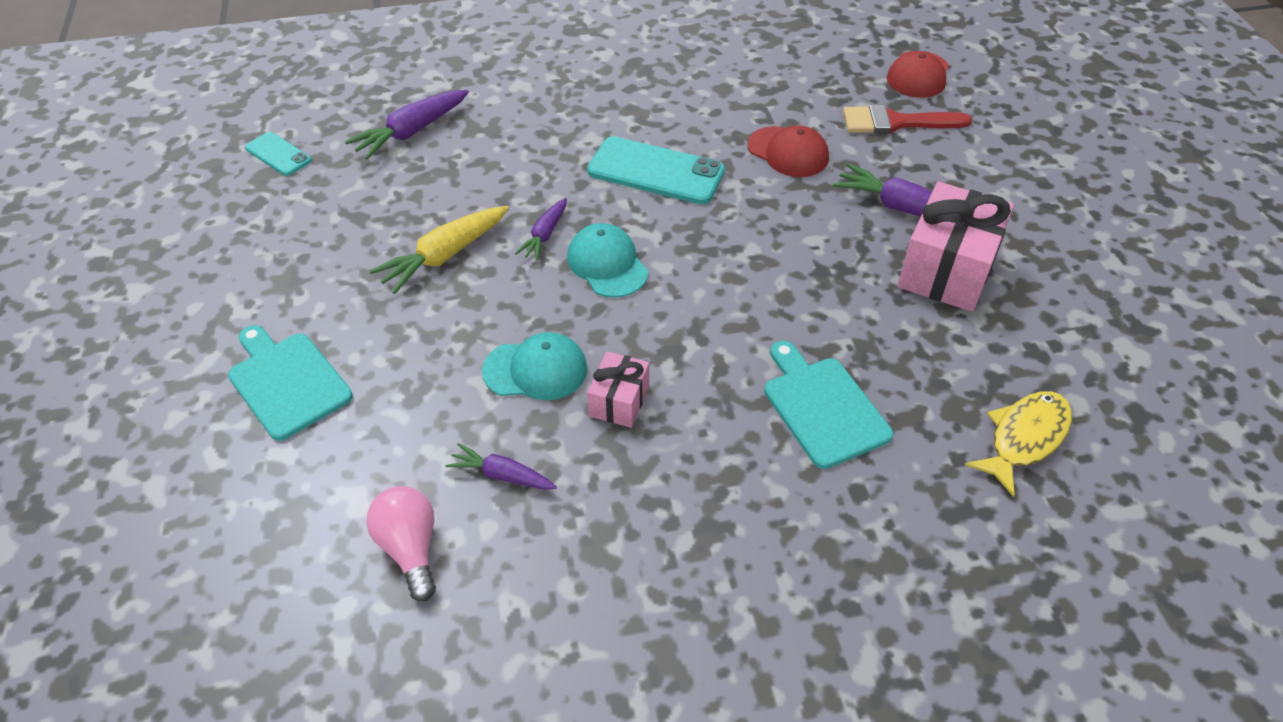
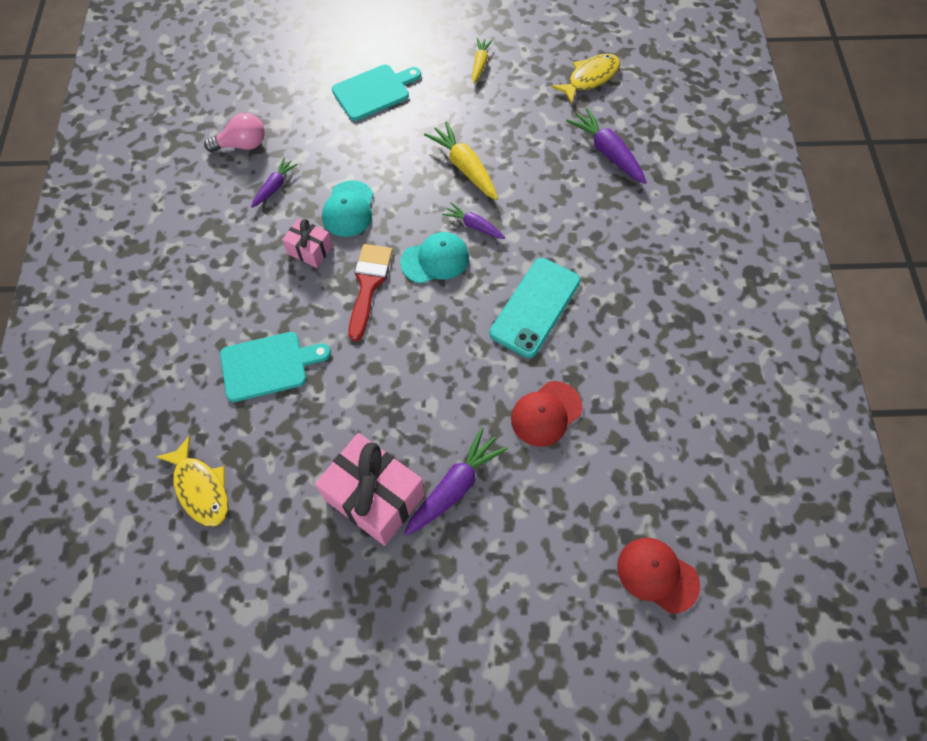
camera: 100 degrees right, 15 degrees up
(237, 264) = (480, 64): none -> yellow carrot
(278, 154) = (590, 78): turquoise phone -> yellow fish
(896, 122) = (578, 523): red brush -> red brush (368, 284)

